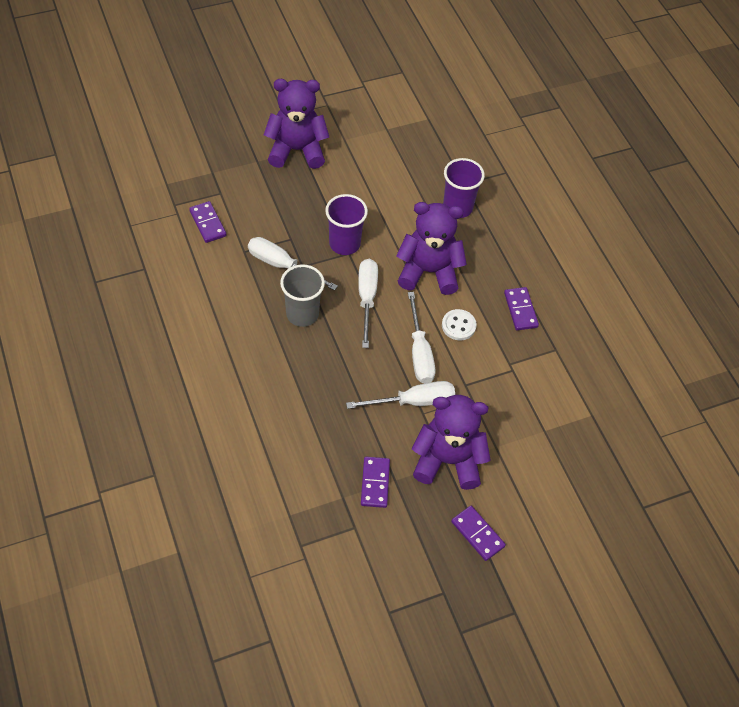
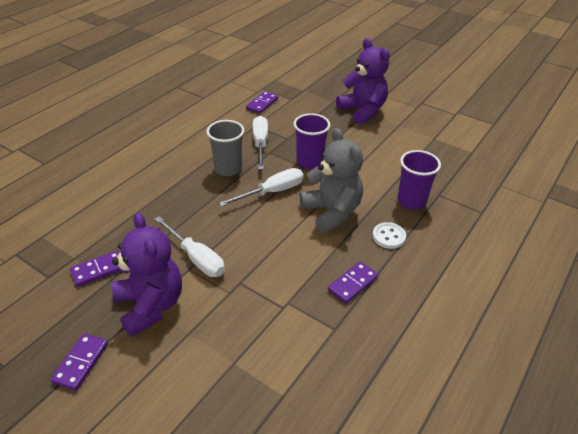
camera: 60 degrees right, 15 degrees down
(419, 352) = (248, 241): white screwdriver -> none
(428, 271) = (331, 212): purple teddy bear -> grey teddy bear
(458, 326) = (296, 252): white button -> white button (388, 236)

